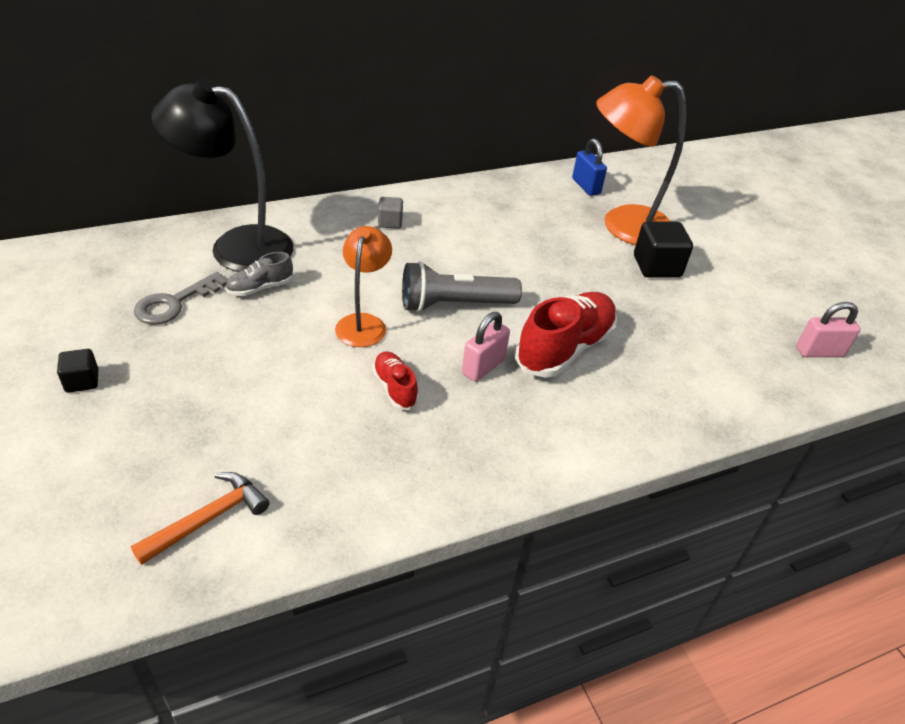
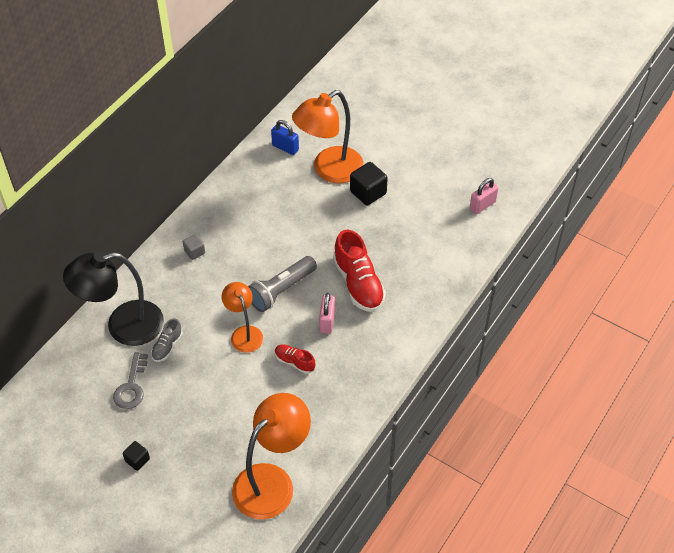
camera: 30 degrees left, 10 degrees up
(208, 519) = (272, 481): orange hammer -> orange lamp
(564, 348) = (358, 283): red shoe -> red shoe turned 150 degrees clockwise

